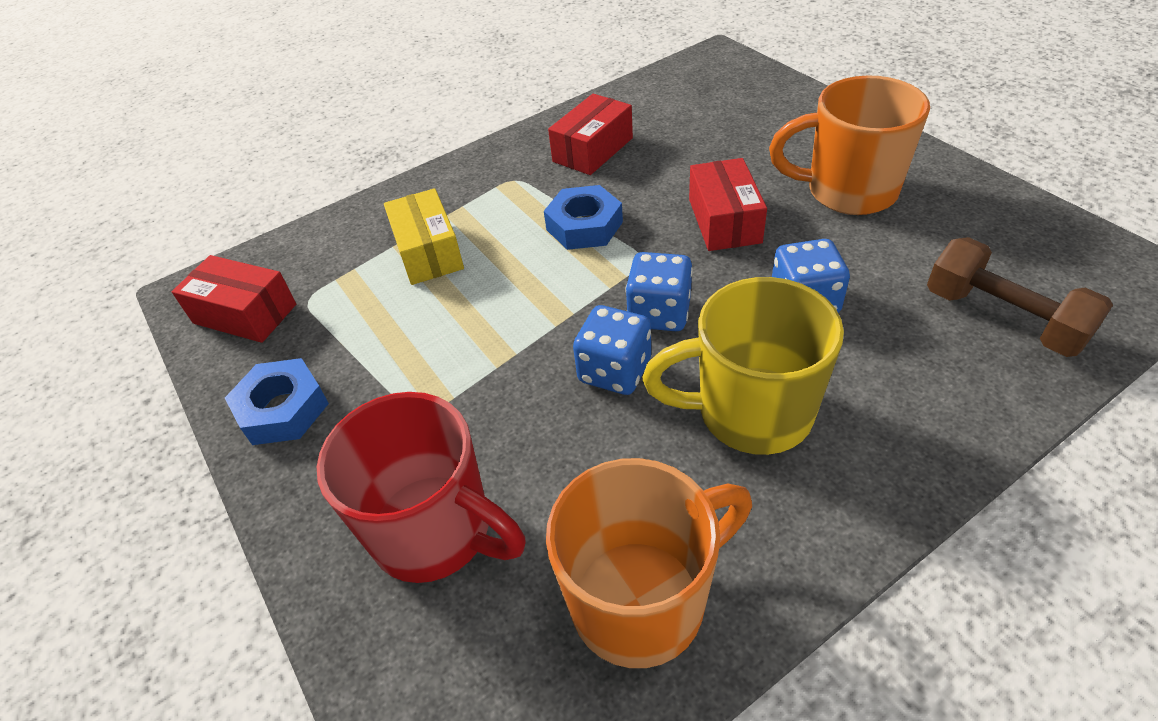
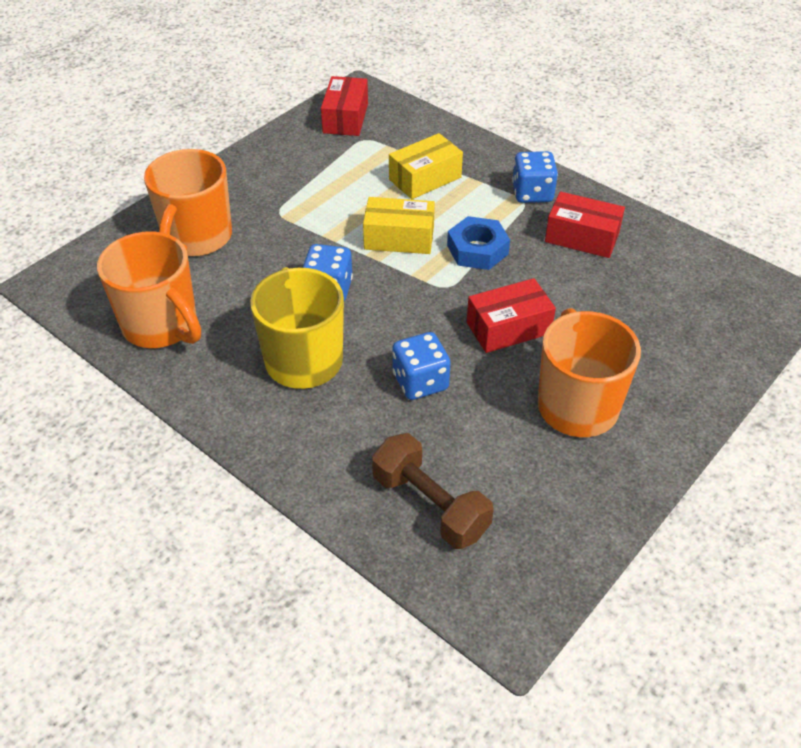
camera: 70 degrees right, 0 degrees up
(282, 409) = (272, 158): blue nut -> none
(435, 532) = (196, 239): red mug -> orange mug
(535, 289) = (399, 238): none -> yellow box
(659, 313) = (389, 304): blue dice -> blue dice (532, 193)
(1003, 318) = (430, 505): brown dumbbell -> brown dumbbell turned 75 degrees counterclockwise

